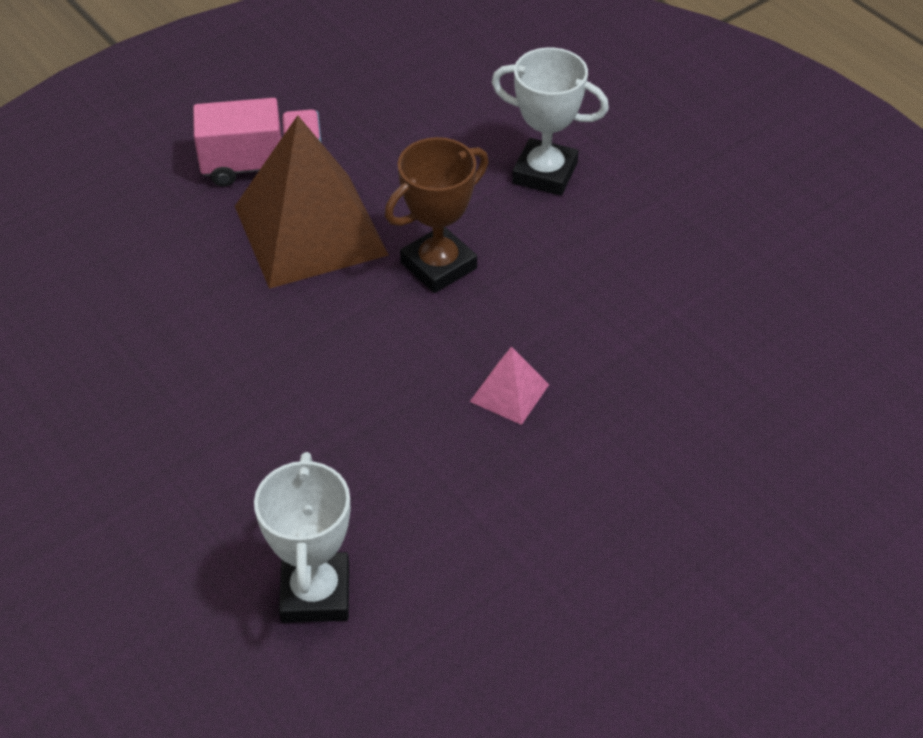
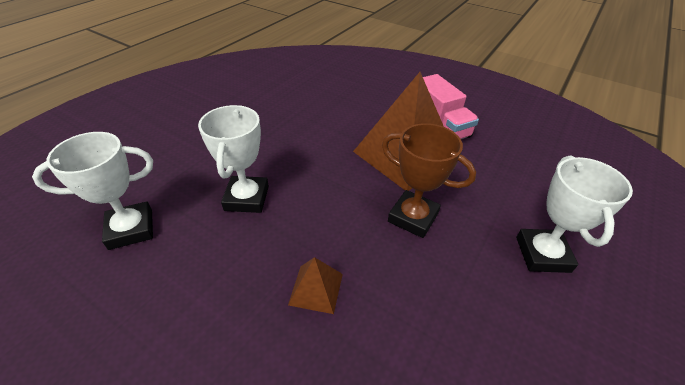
camera: 70 degrees right, 5 degrees down
(314, 441) = (247, 198): none -> white trophy
(509, 393) = (316, 289): pink pyramid -> brown pyramid

